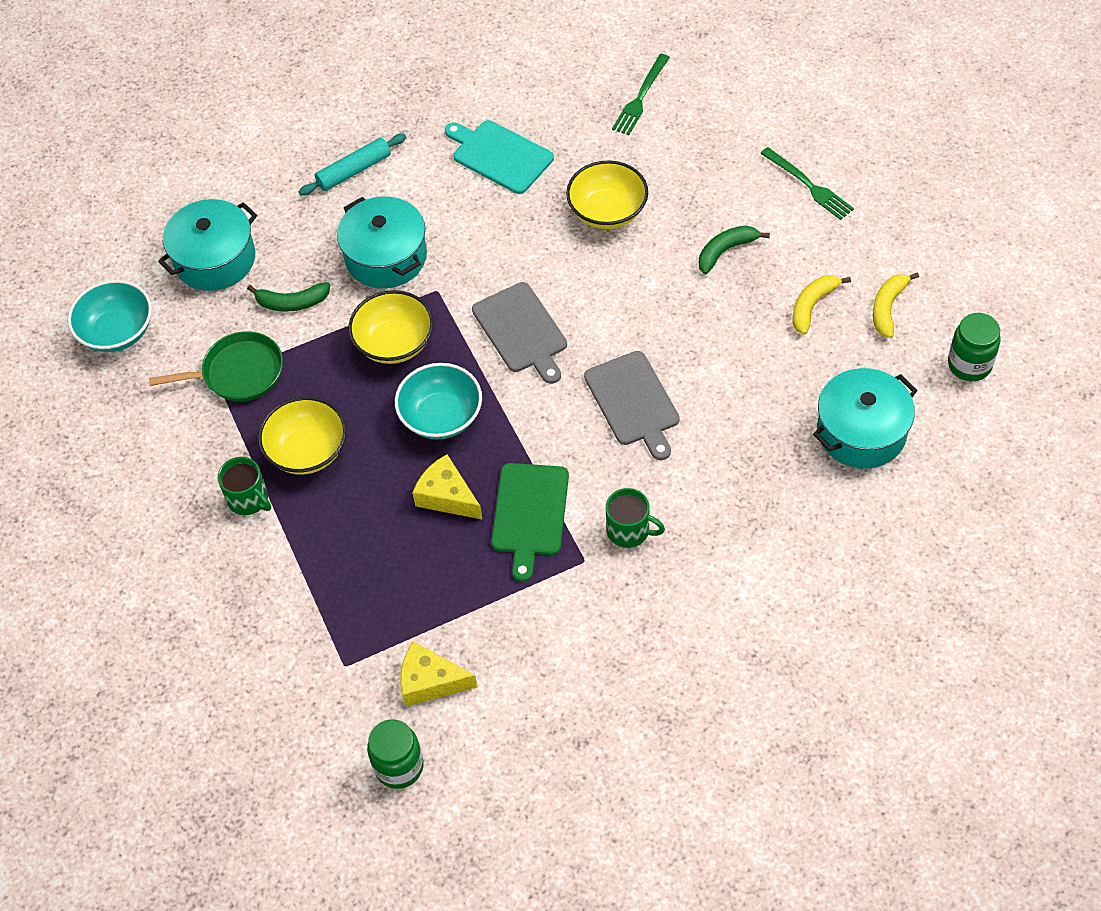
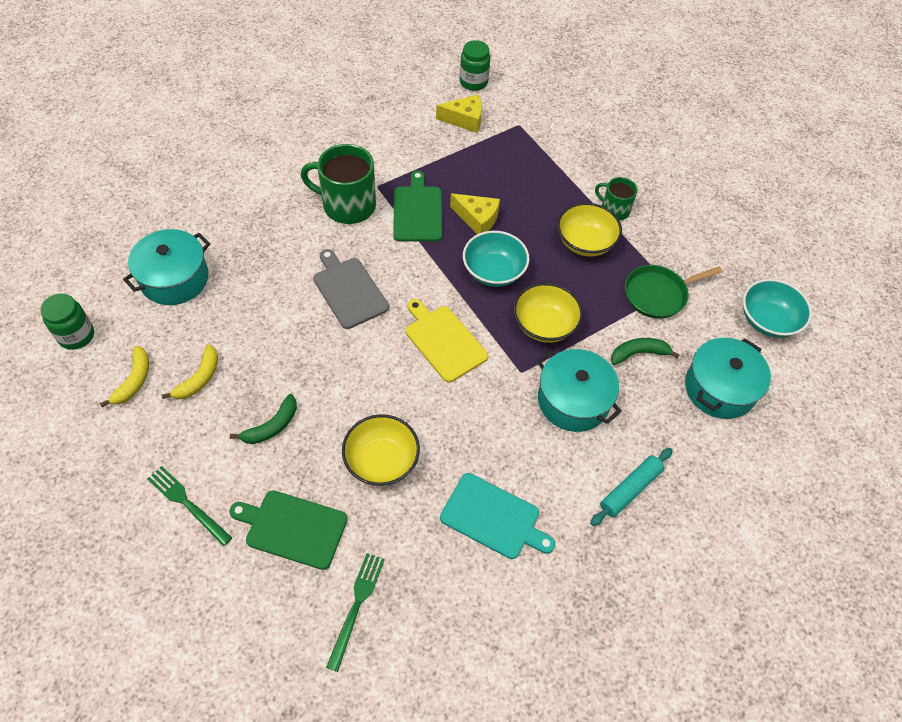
camera: 165 degrees right, 0 degrees up
(521, 331) = (444, 341): grey cutting board -> yellow cutting board
(629, 530) = (347, 205): green mug -> green mug, size x1.79
(700, 159) = (293, 528): none -> green cutting board

